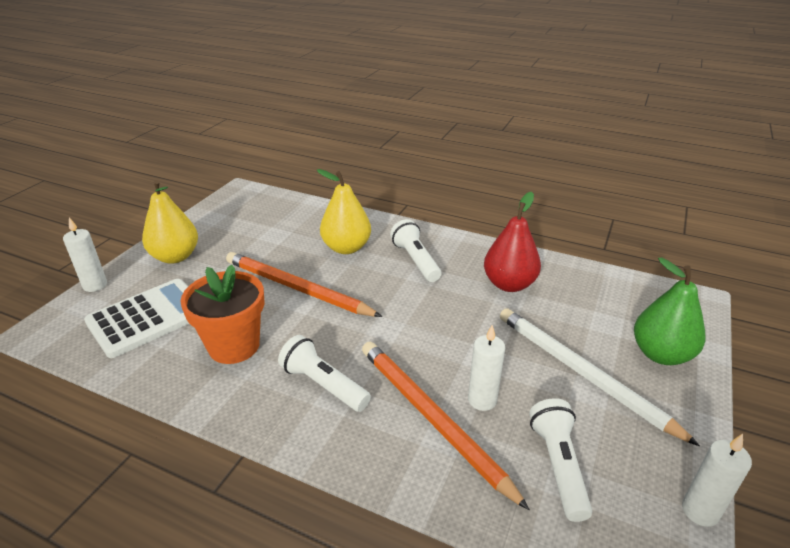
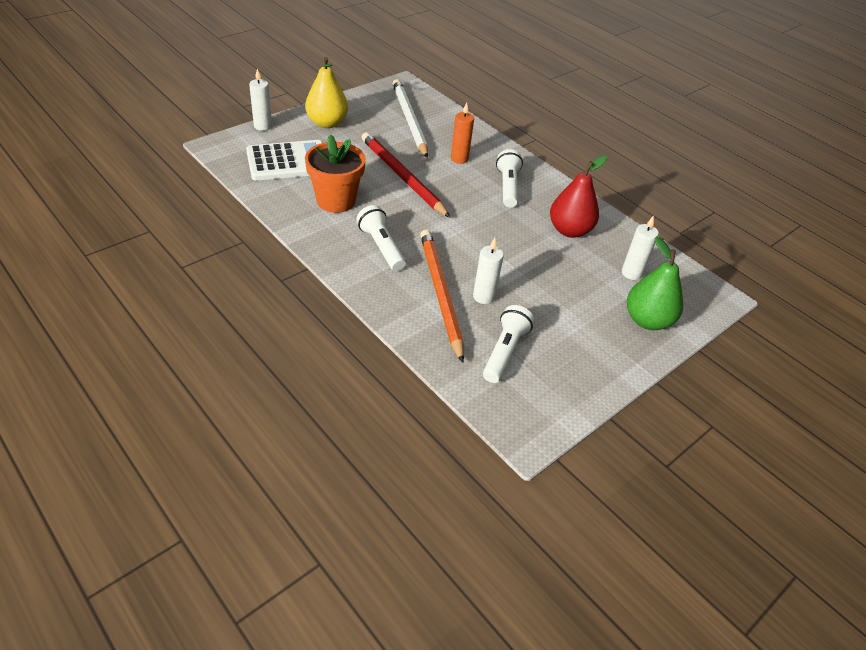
camera: 20 degrees right, 10 degrees up
(297, 288) = (402, 176): orange pencil -> red pencil
(346, 248) = (459, 159): yellow pear -> orange candle
(582, 373) = (572, 309): white pencil -> white pencil (409, 120)
(700, 511) = (579, 411): white candle -> white candle (631, 273)

